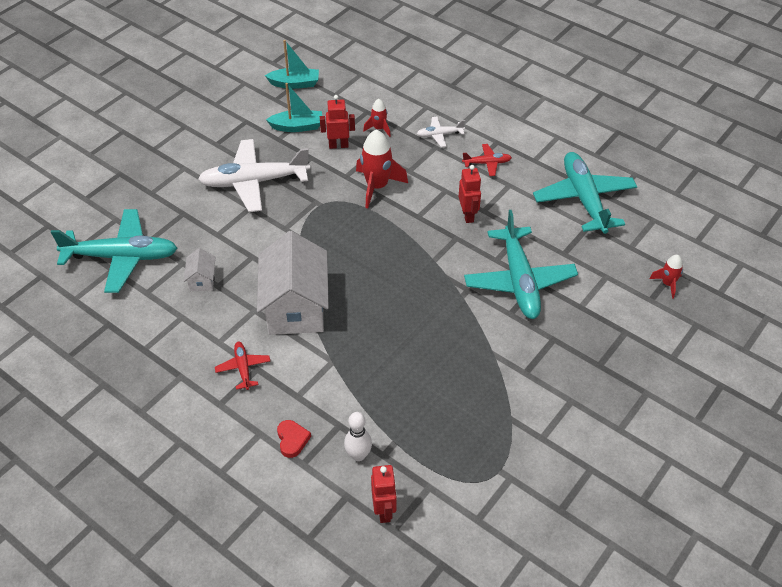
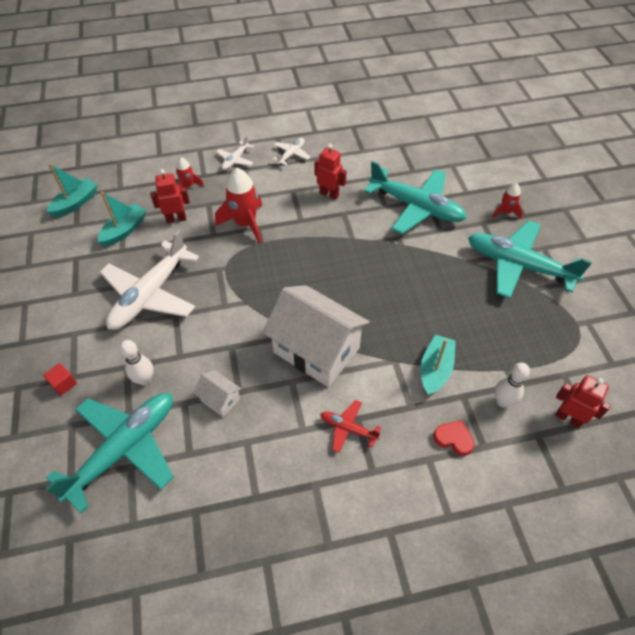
camera: 50 degrees left, 5 degrees up
(142, 192) = (64, 384): none -> red cube
(181, 230) = (145, 380): none -> white bowling pin
(338, 145) = (176, 219): red robot -> red robot turned 45 degrees clockwise
(348, 392) = (435, 369): none -> turquoise boat
(487, 163) = (291, 154): red plane -> white plane
(584, 199) = (375, 132): turquoise plane -> turquoise plane (518, 265)
(667, 284) = (484, 143): red rocket -> red rocket (505, 212)

